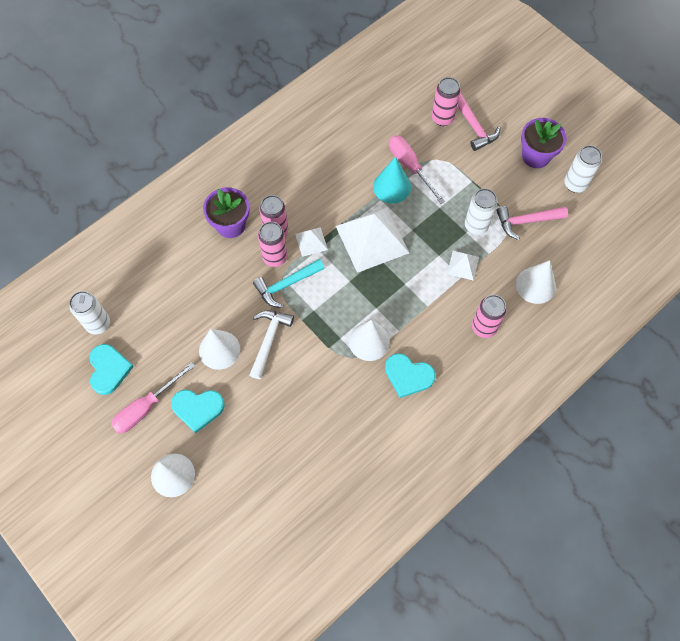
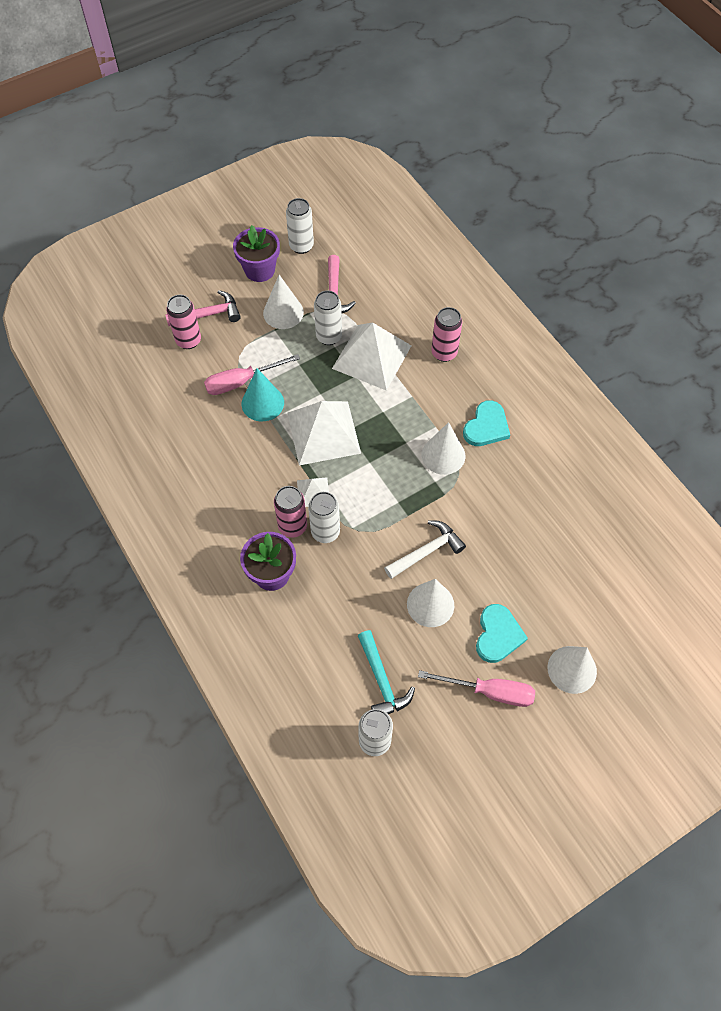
camera: 80 degrees left, 5 degrees down
(109, 369) = (437, 732): turquoise heart -> none
(146, 407) = (489, 691): pink screwdriver -> pink screwdriver turned 45 degrees counterclockwise
(269, 340) = (426, 551): white hammer -> white hammer turned 120 degrees clockwise
(275, 257) = (325, 532): pink can -> white can
(286, 285) = (362, 524): turquoise hammer -> turquoise hammer (382, 680)
(463, 265) = (372, 357): white pyramid -> white pyramid, size x2.10
(535, 285) = (406, 302): white cone -> white cone (283, 312)

